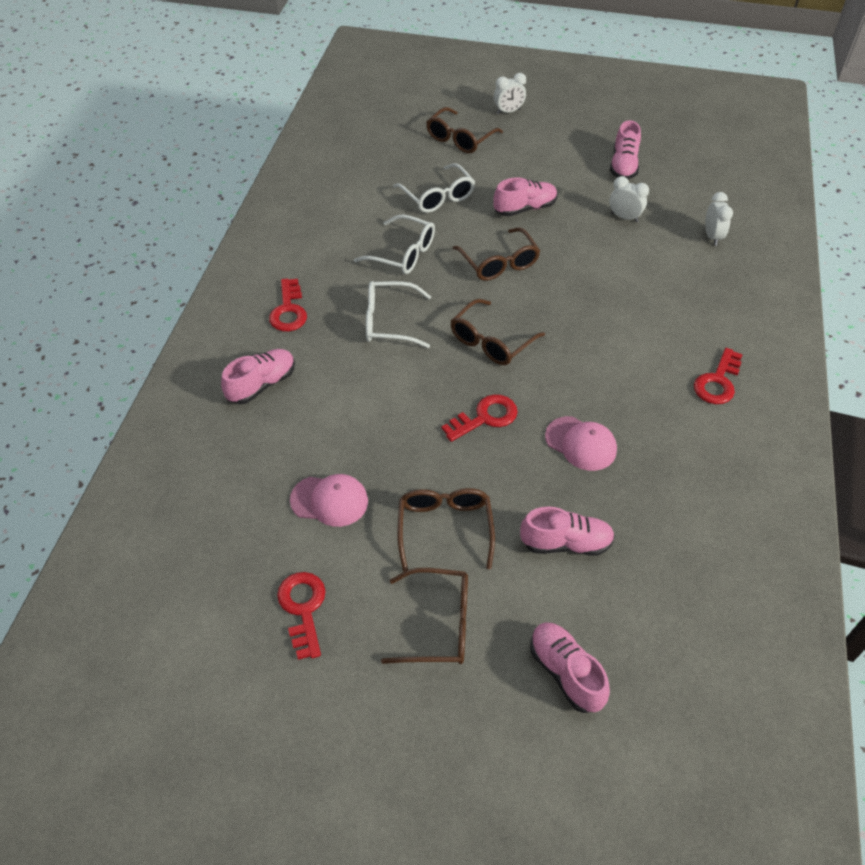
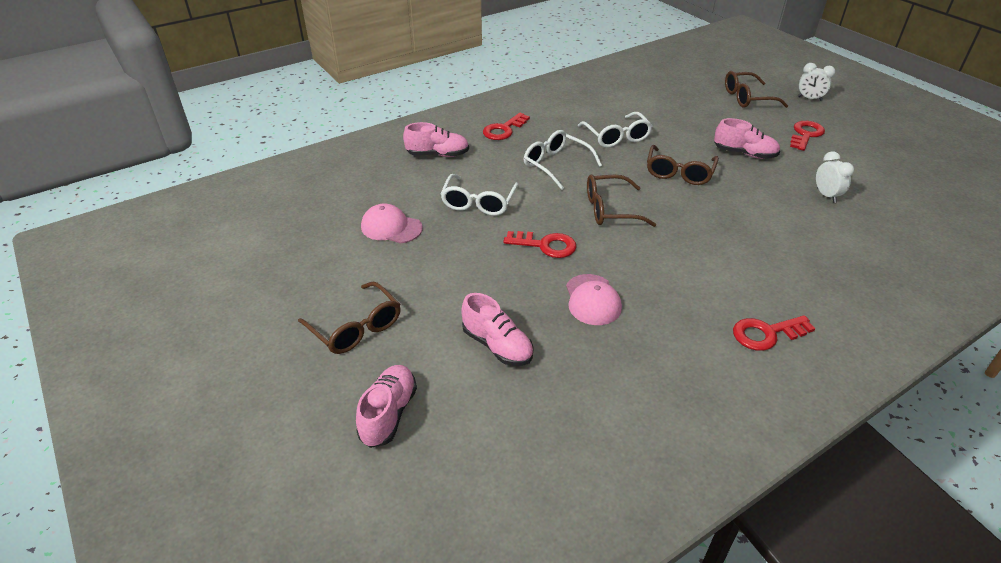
camera: 45 degrees right, 10 degrees down
(303, 608) = (302, 266): red key -> red key (805, 134)
(329, 501) = (391, 227): pink cap -> pink cap turned 150 degrees clockwise
(438, 197) = (685, 120): white glasses -> white glasses (478, 203)
(444, 528) = (433, 283): brown glasses -> none
(623, 166) = (871, 166): pink shoe -> none
(712, 237) = (898, 244): white clock -> none

